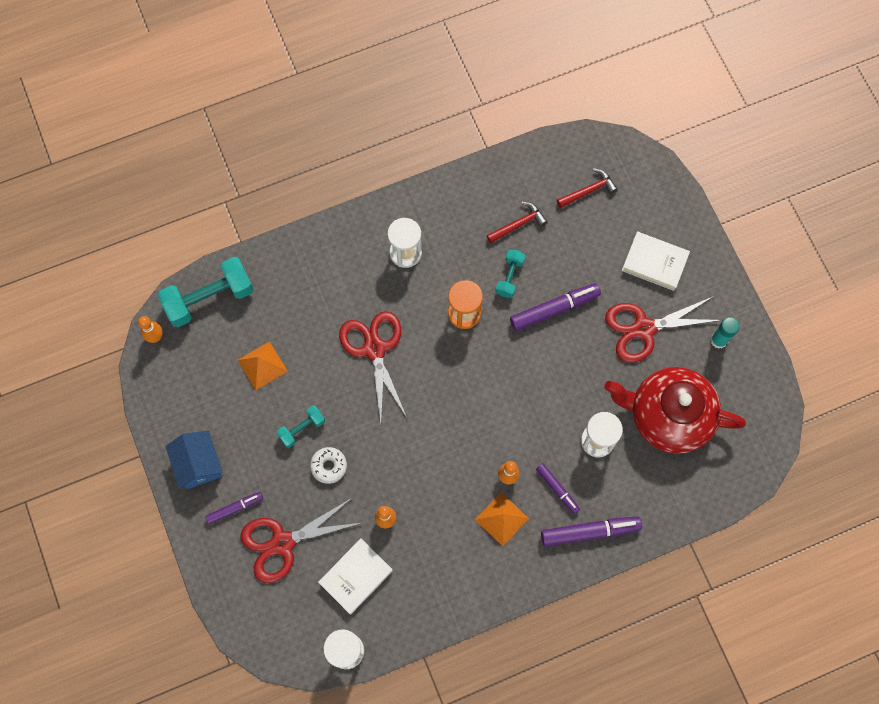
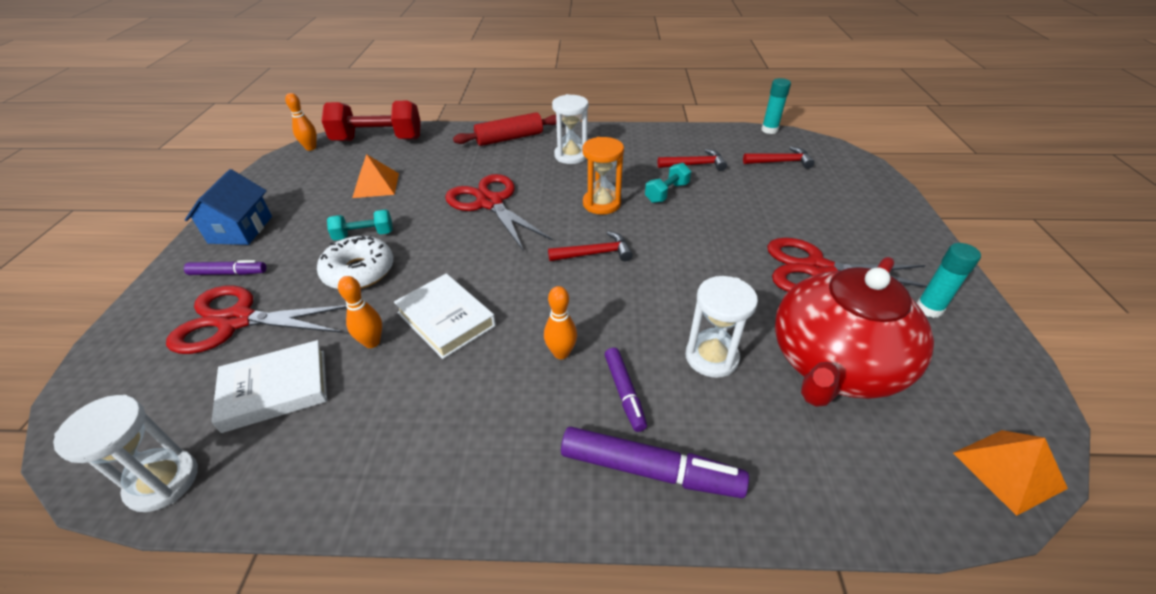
camera: 25 degrees right, 30 degrees down
(209, 298) = (378, 140): turquoise dumbbell -> red dumbbell
(329, 466) = (359, 271): white donut -> white donut, size x1.50
(333, 246) = (509, 138): none -> red rolling pin
(374, 349) = (490, 203): red scissors -> red scissors turned 45 degrees counterclockwise
(486, 376) = (594, 253): none -> red hammer
(501, 519) = (521, 398): orange pyramid -> orange pyramid (1008, 470)
(554, 309) = (706, 226): purple marker -> none
(566, 136) = (769, 130): none -> turquoise glue stick
(654, 263) = (845, 223): white book -> white book (446, 319)
(668, 416) = (833, 364): red teapot -> red teapot turned 90 degrees counterclockwise

